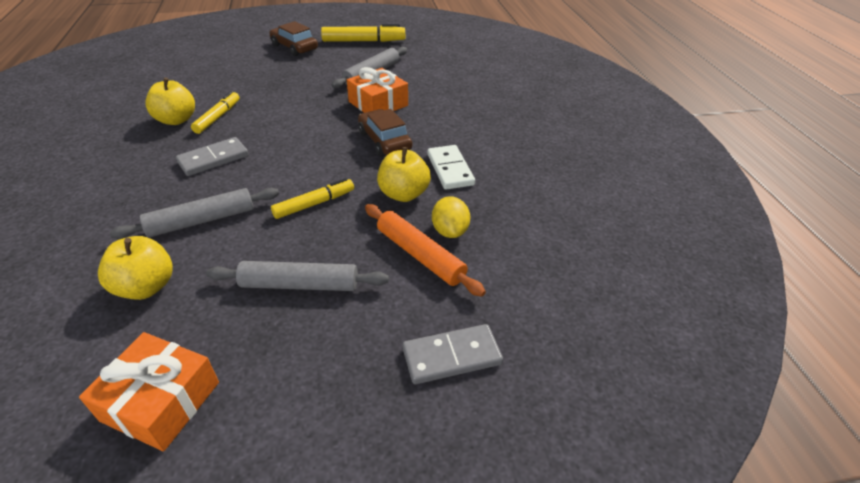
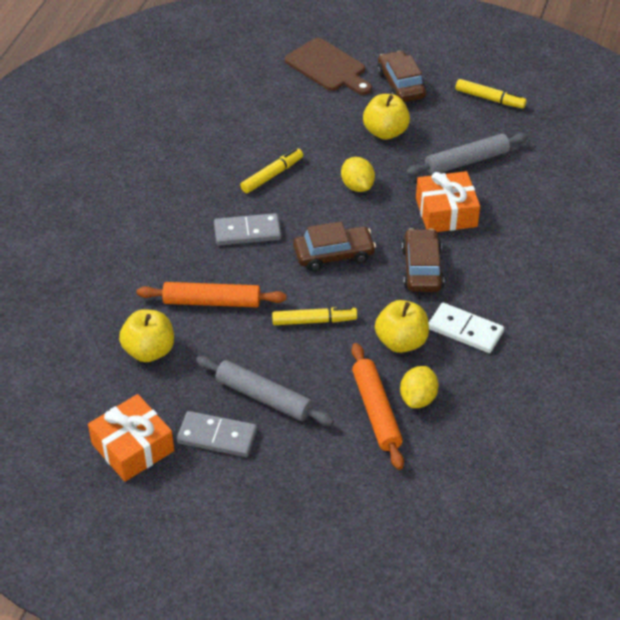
camera: 30 degrees right, 5 degrees up
(176, 120) = (231, 165): yellow apple -> yellow apple (385, 132)
(202, 220) = (212, 302): grey rolling pin -> orange rolling pin
(232, 50) = (328, 67): none -> brown cutting board
(296, 106) = (357, 186): none -> yellow lemon
(303, 152) = (333, 254): none -> brown car
(363, 41) = (489, 98): yellow marker -> yellow marker, size x0.66
(450, 169) = (465, 330): white domino -> white domino turned 75 degrees counterclockwise
(451, 356) = (346, 506): grey domino -> grey domino (217, 436)

